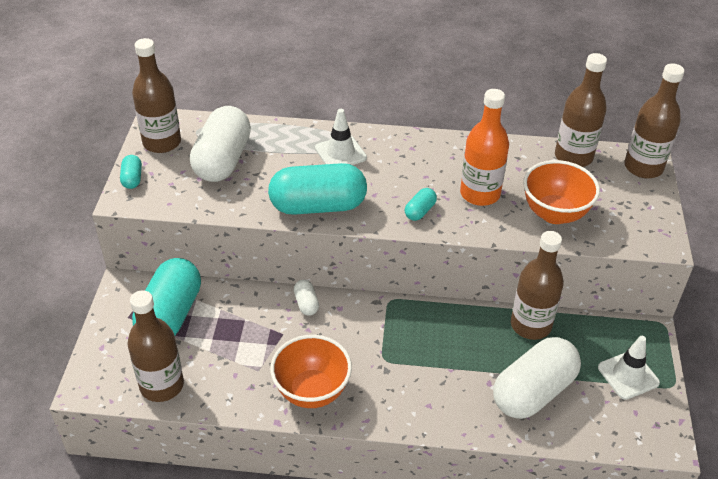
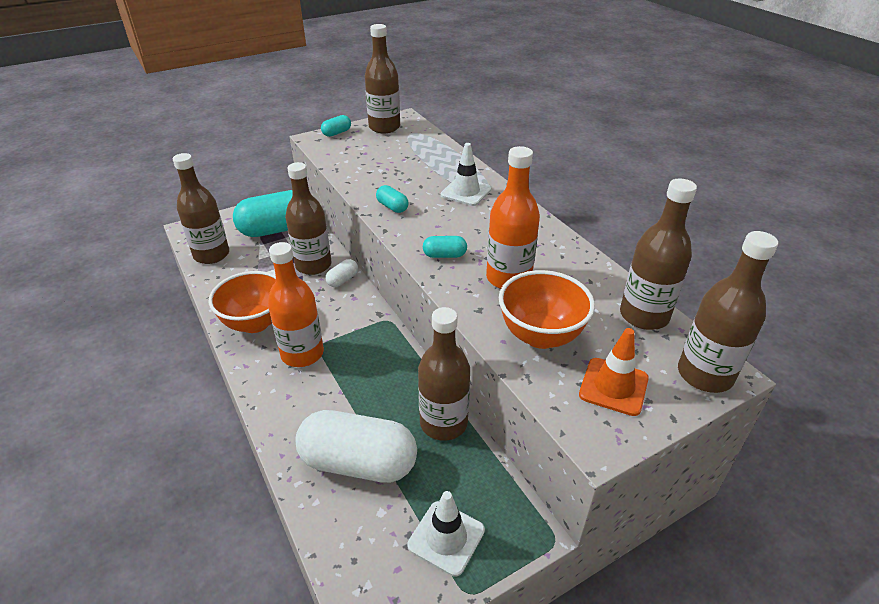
camera: 55 degrees right, 5 degrees down
(223, 160) = (394, 153): white capsule -> none
(262, 314) = (313, 265): none -> brown bottle
(318, 206) = (392, 207): turquoise capsule -> turquoise capsule, size x0.43
(384, 375) = (302, 354): none -> orange bottle
(625, 210) = (613, 386): none -> orange traffic cone

